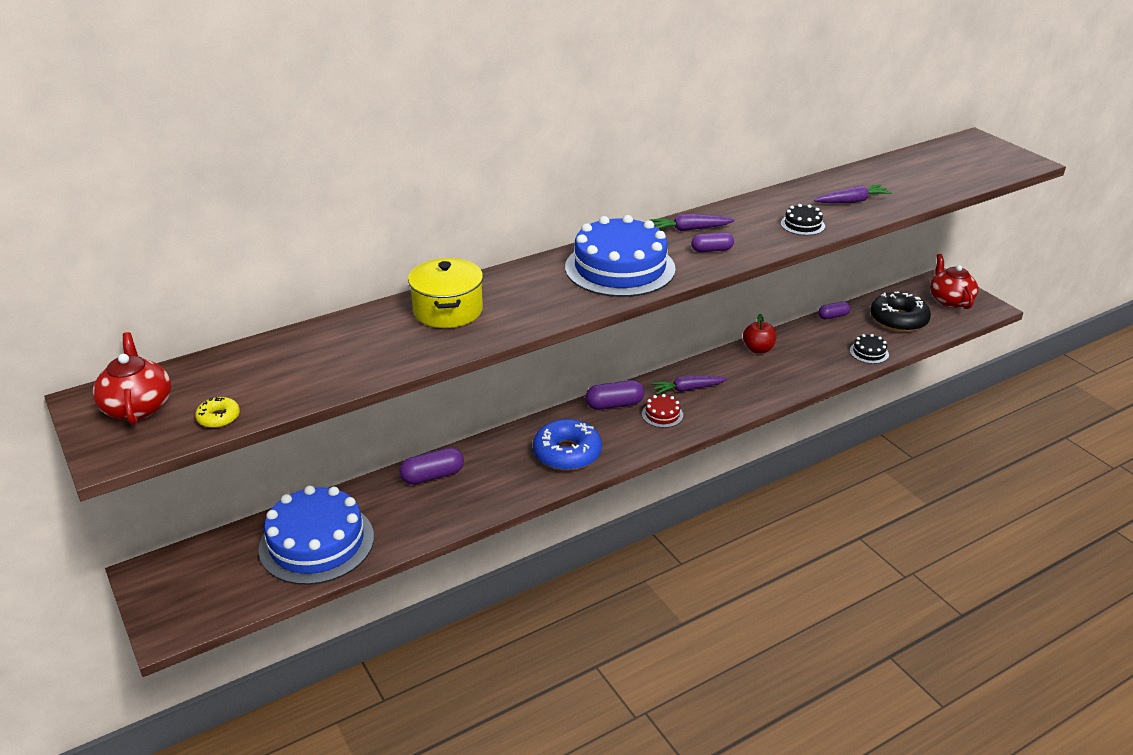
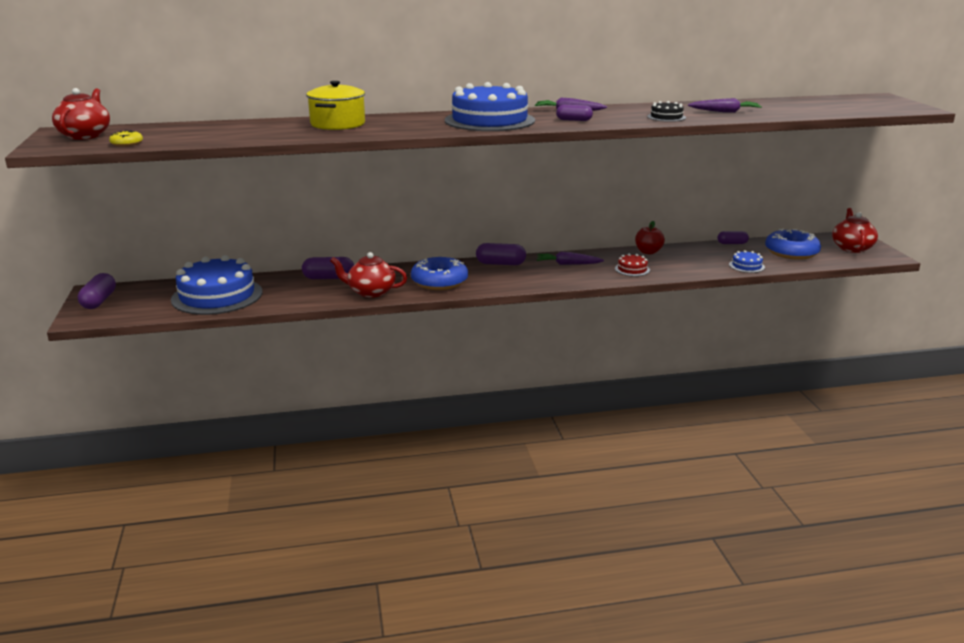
camera: 20 degrees right, 10 degrees down
(166, 591) = (99, 301): none -> purple capsule
(500, 490) = (371, 292): none -> red teapot
(662, 414) = (534, 274): red cake -> red cake (632, 269)
(869, 352) = (746, 266): black cake -> blue cake
(898, 320) = (791, 252): black donut -> blue donut

